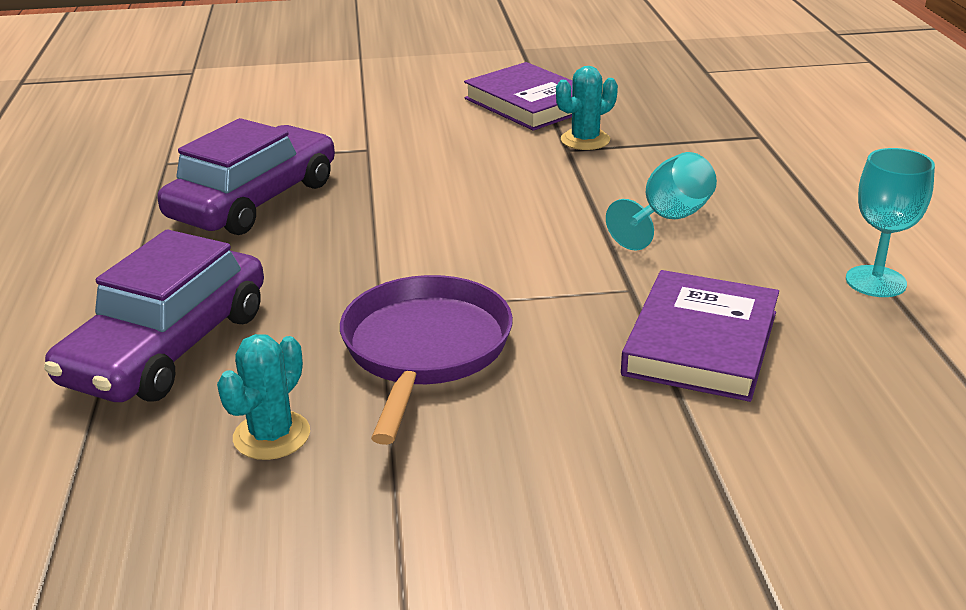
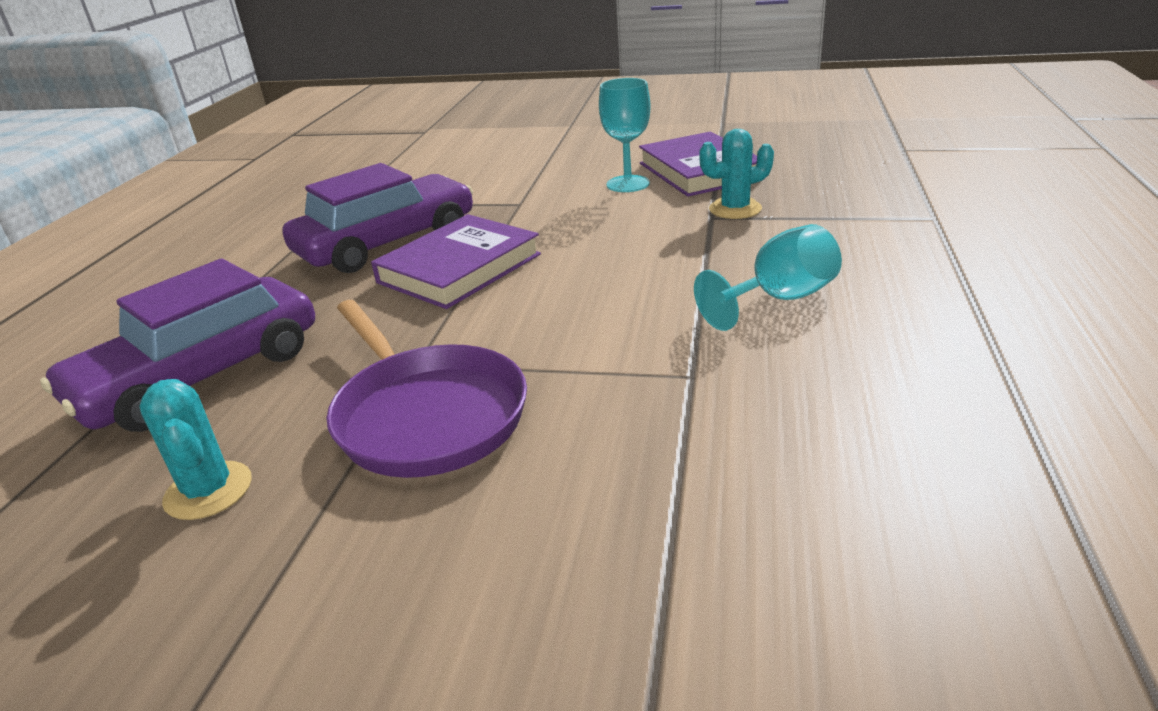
camera: 20 degrees right, 0 degrees up
(272, 435) = (208, 491): turquoise cactus -> turquoise cactus turned 75 degrees counterclockwise
(425, 349) = (427, 415): purple pan -> purple pan turned 120 degrees clockwise
(701, 343) = (738, 456): purple book -> purple book (459, 268)
(875, 281) = (1012, 406): turquoise goblet -> turquoise goblet (628, 184)

